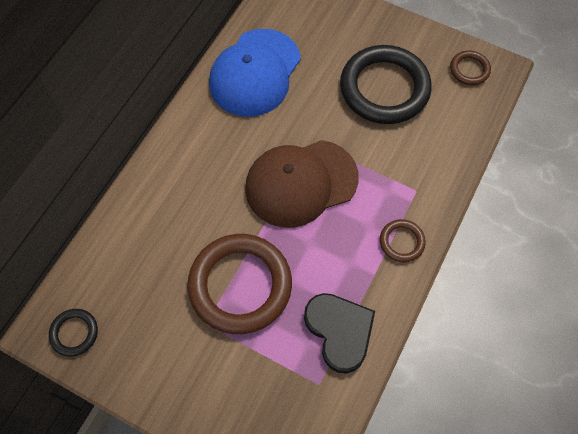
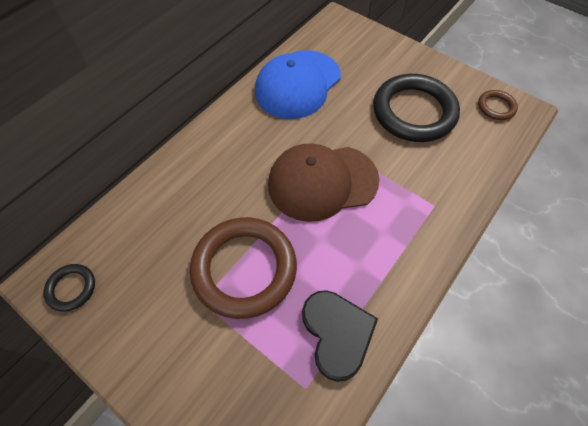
camera: 10 degrees right, 5 degrees down
(401, 242) = (414, 252): brown ring -> none

